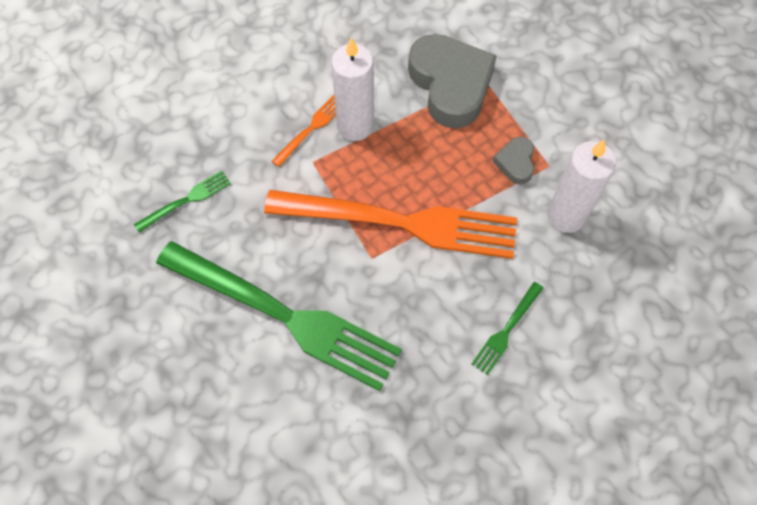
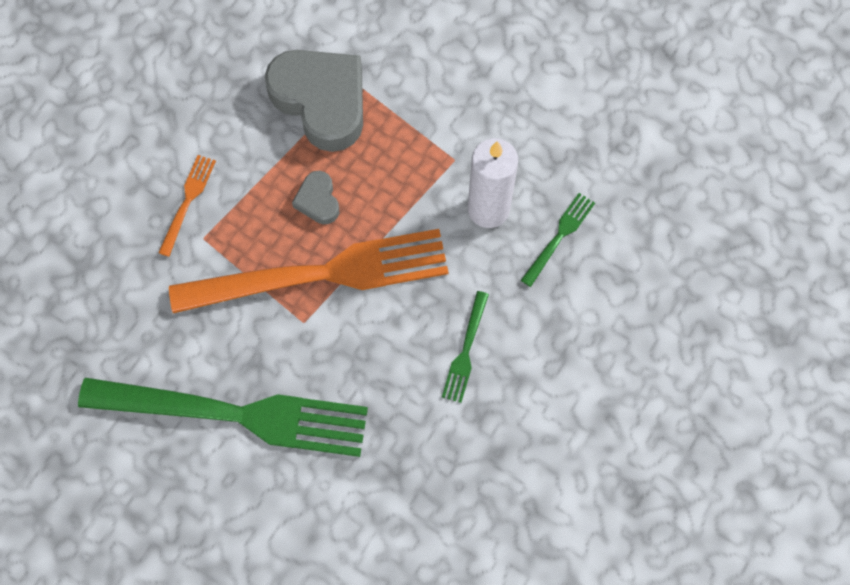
camera: 20 degrees left, 5 degrees up
(186, 200) = (82, 327): green fork -> green fork (559, 236)
(355, 126) = (234, 182): white candle -> none
(515, 163) = (419, 168): grey heart -> grey heart (318, 200)

